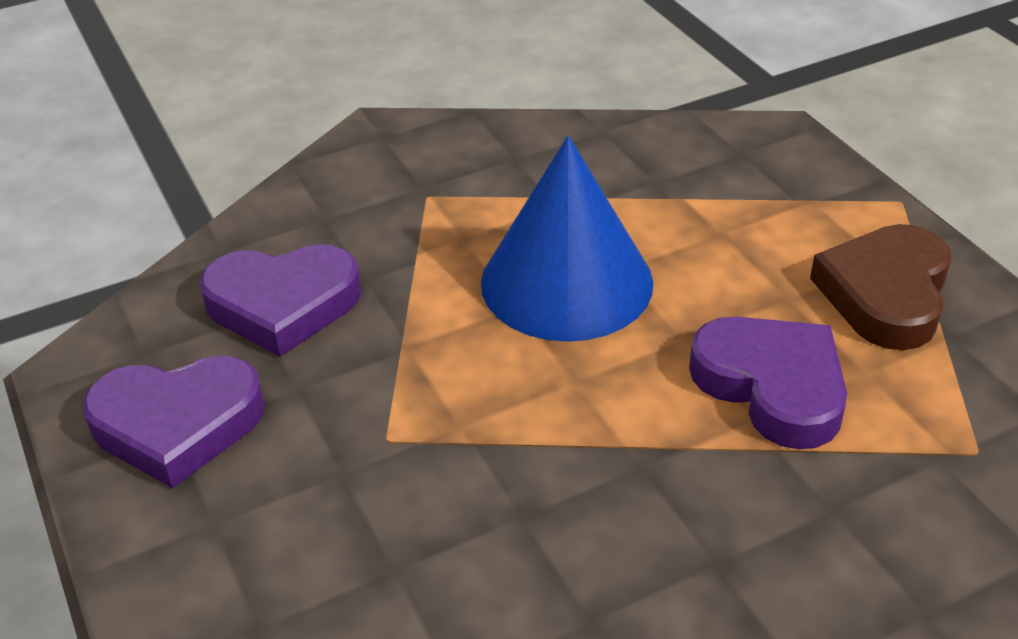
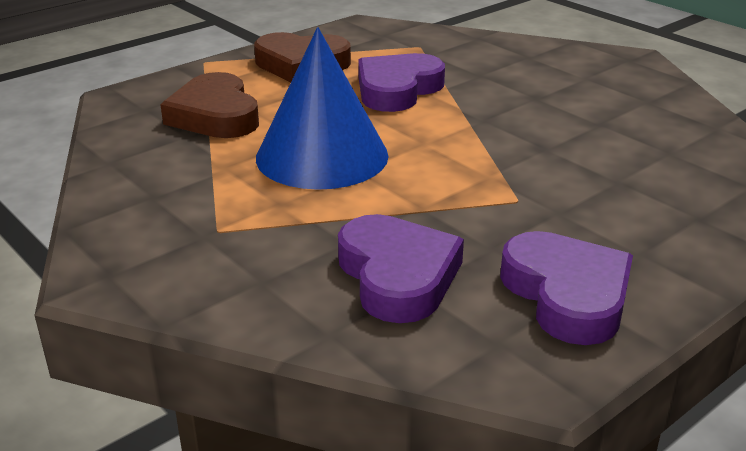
camera: 105 degrees left, 10 degrees down
(707, 204) = (215, 115): none -> brown heart

